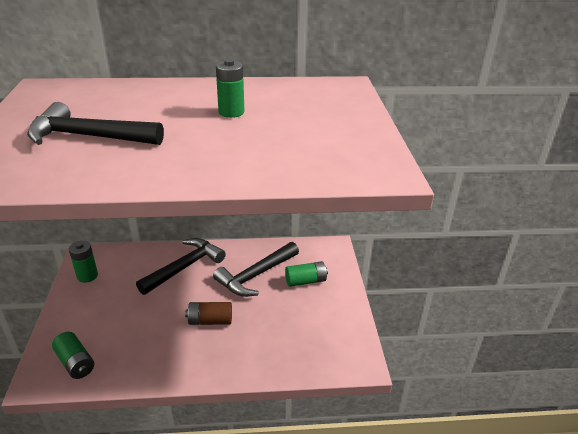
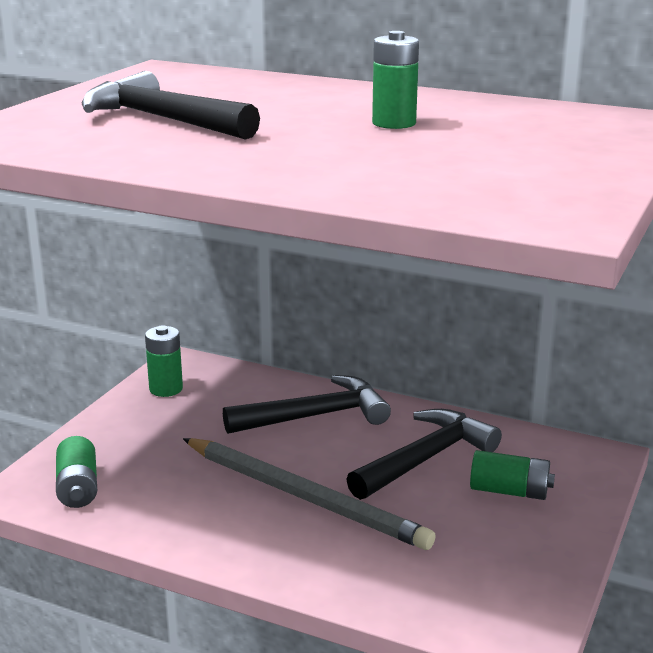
camera: 30 degrees right, 10 degrees down
(210, 320) = (304, 497): brown battery -> grey pencil
(256, 275) = (425, 459): black hammer -> black hammer turned 150 degrees clockwise

